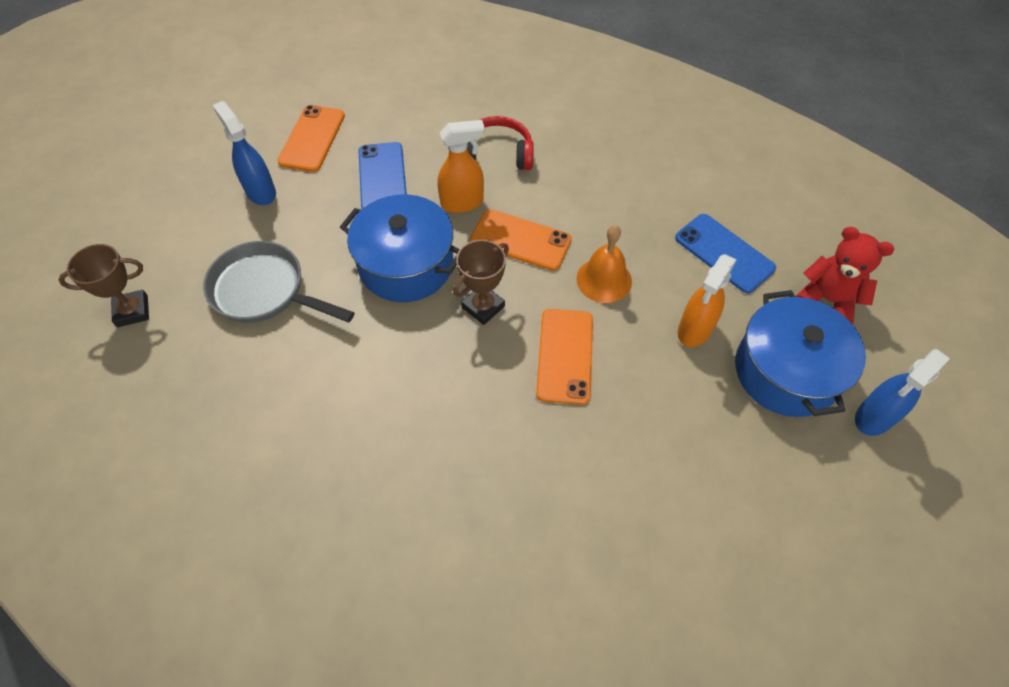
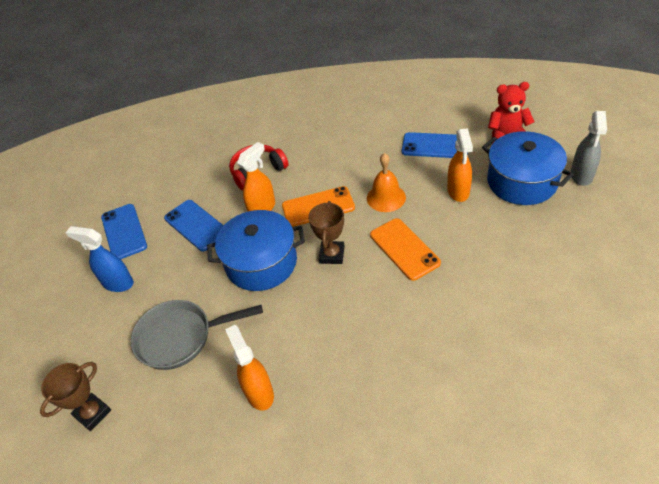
camera: 30 degrees left, 10 degrees down
(281, 404) = (259, 392): none -> orange spray bottle
(312, 138) = (124, 232): orange phone -> blue phone
(873, 417) = (581, 175): blue spray bottle -> grey spray bottle

